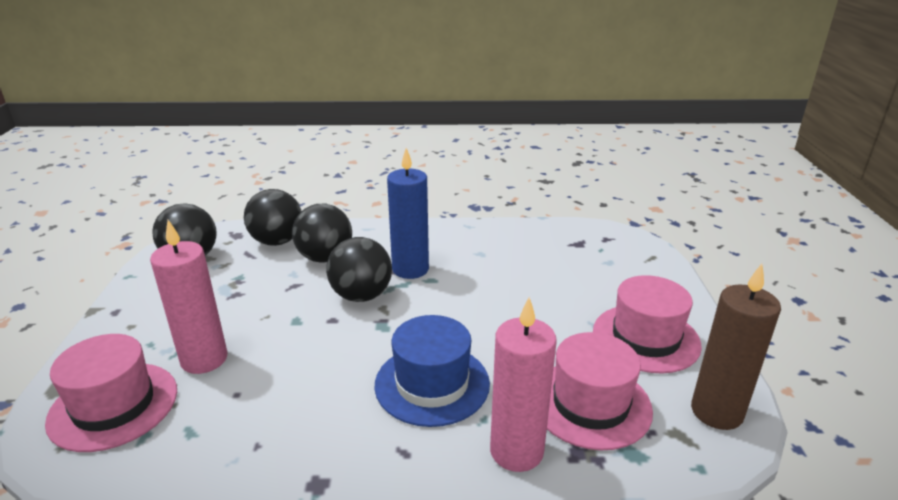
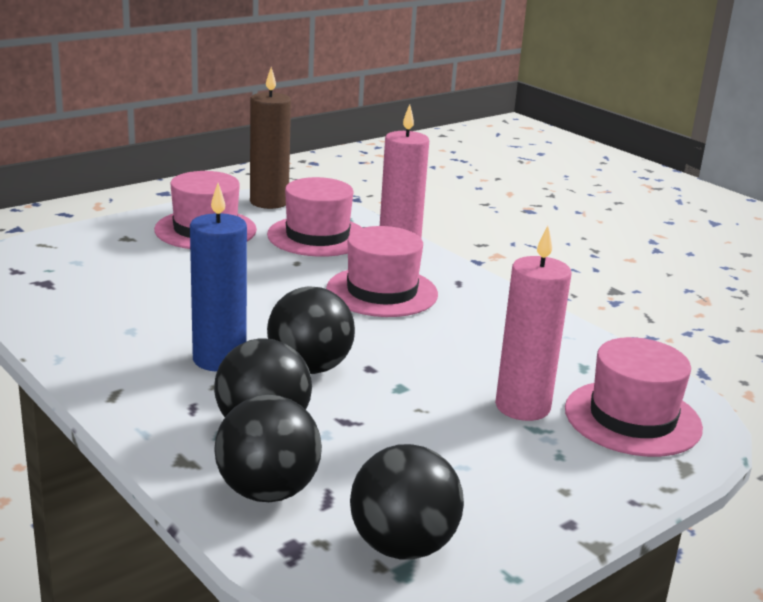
camera: 130 degrees left, 5 degrees down
(432, 384) = (382, 292): blue hat -> pink hat

